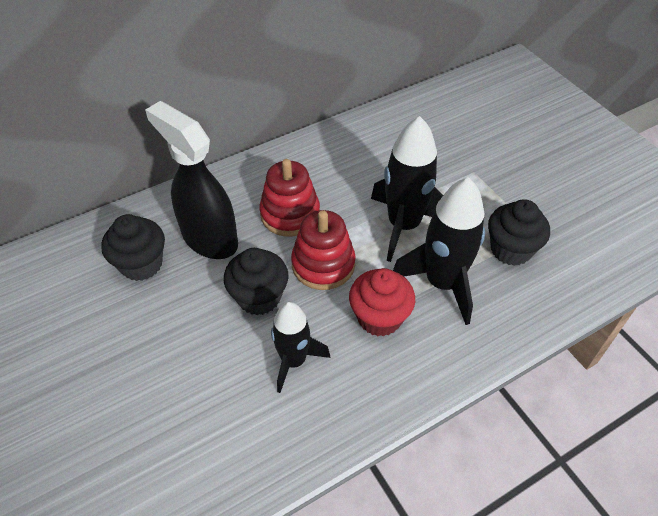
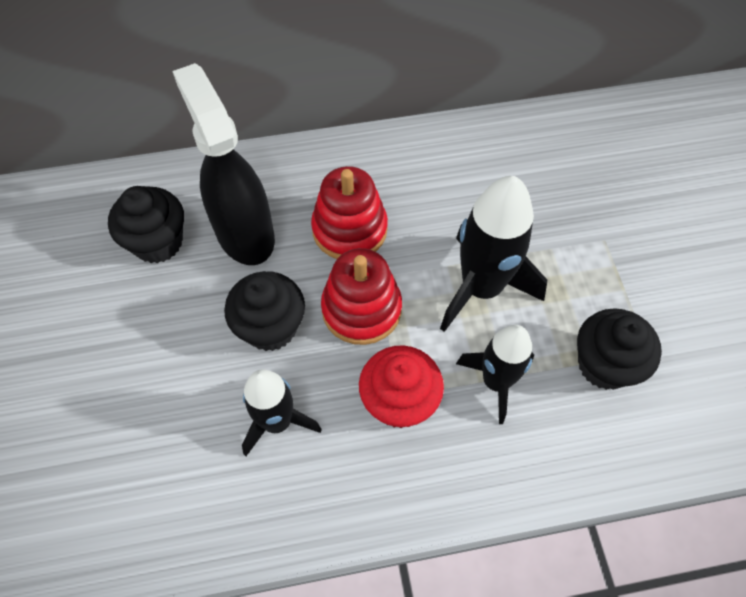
camera: 20 degrees right, 10 degrees up
(442, 283) = (496, 382): black rocket -> black rocket, size x0.65

